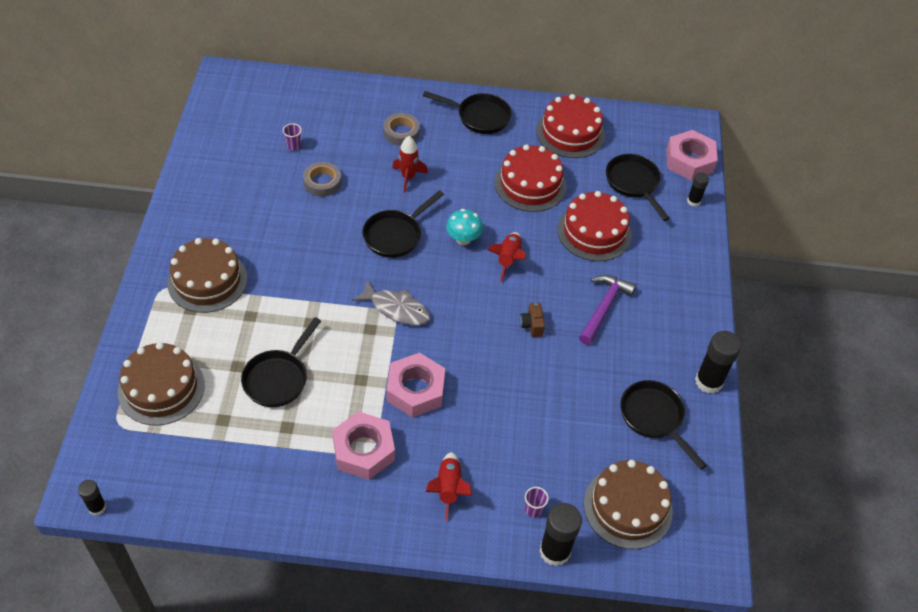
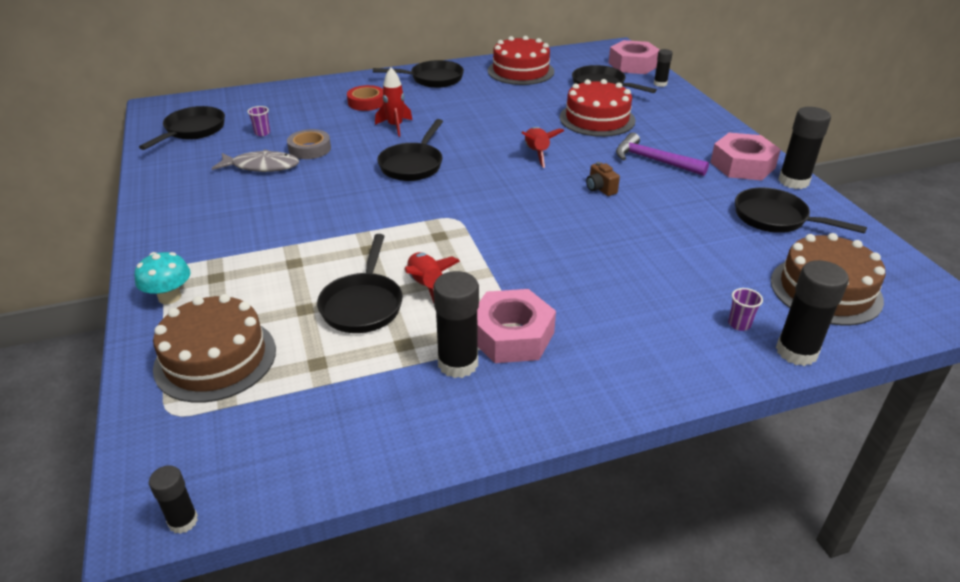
camera: 20 degrees left, 15 degrees down
(207, 280) = (223, 249): brown cake -> none
(239, 122) = (192, 131): none -> black pan
(313, 459) = (458, 363): none -> black glue stick
(396, 309) = (455, 213): grey fish -> grey fish (261, 166)
(401, 132) = (366, 102): grey tape -> red tape
(415, 390) = (527, 268): pink nut -> pink nut (742, 165)
(448, 488) = (634, 337): red rocket -> red rocket (426, 286)
(463, 239) = (482, 151): turquoise mushroom -> turquoise mushroom (169, 297)
(530, 184) = (513, 105): red cake -> none
(604, 307) = (653, 160): purple hammer -> purple hammer turned 60 degrees counterclockwise

